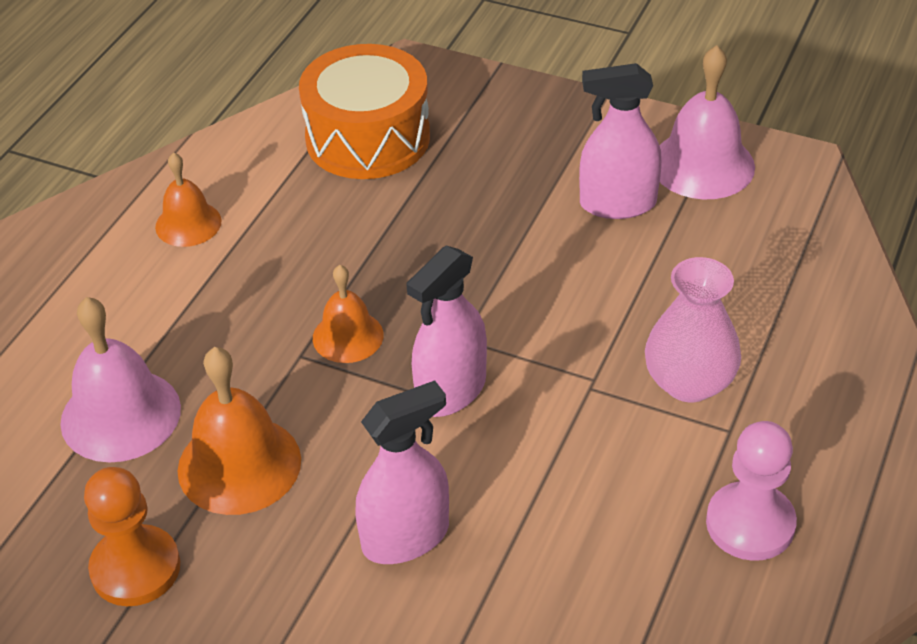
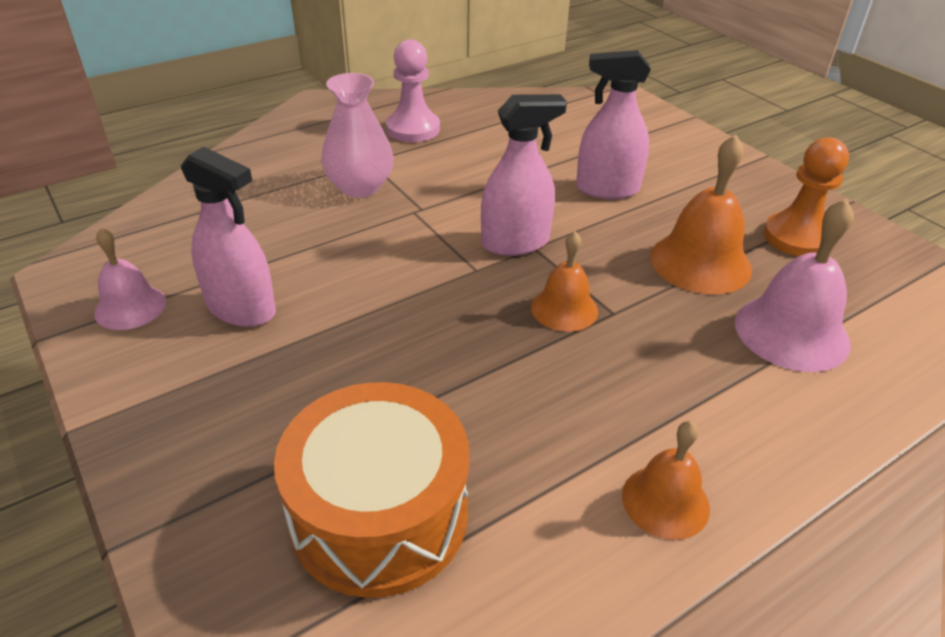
camera: 150 degrees left, 5 degrees down
(702, 164) = (130, 307): pink bell -> pink bell, size x0.62

